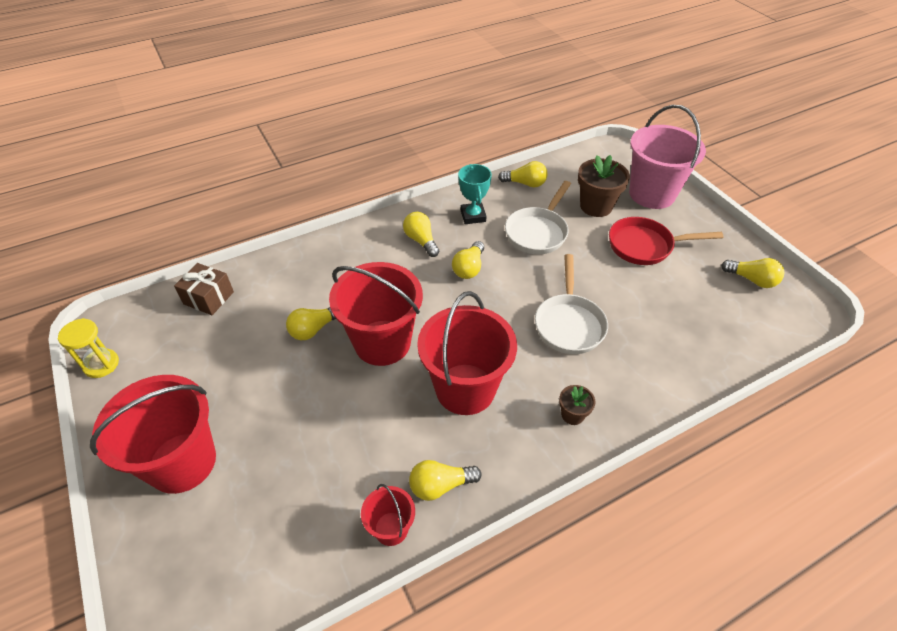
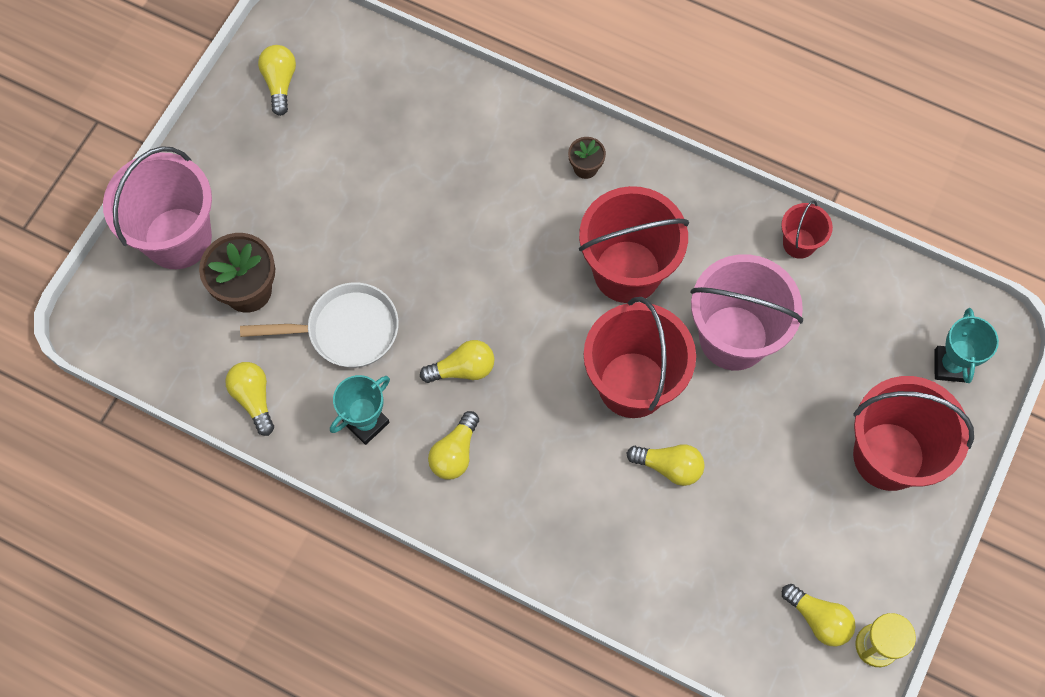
camera: 125 degrees left, 20 degrees up
(187, 570) = (950, 366): none -> turquoise trophy
(208, 298) = (718, 622): brown gift -> none
(359, 422) = (733, 337): none -> pink bucket
(440, 485) = (735, 231): yellow light bulb -> yellow light bulb (818, 619)
(569, 323) = (474, 224): white pan -> none
(645, 246) = (292, 205): red pan -> none

